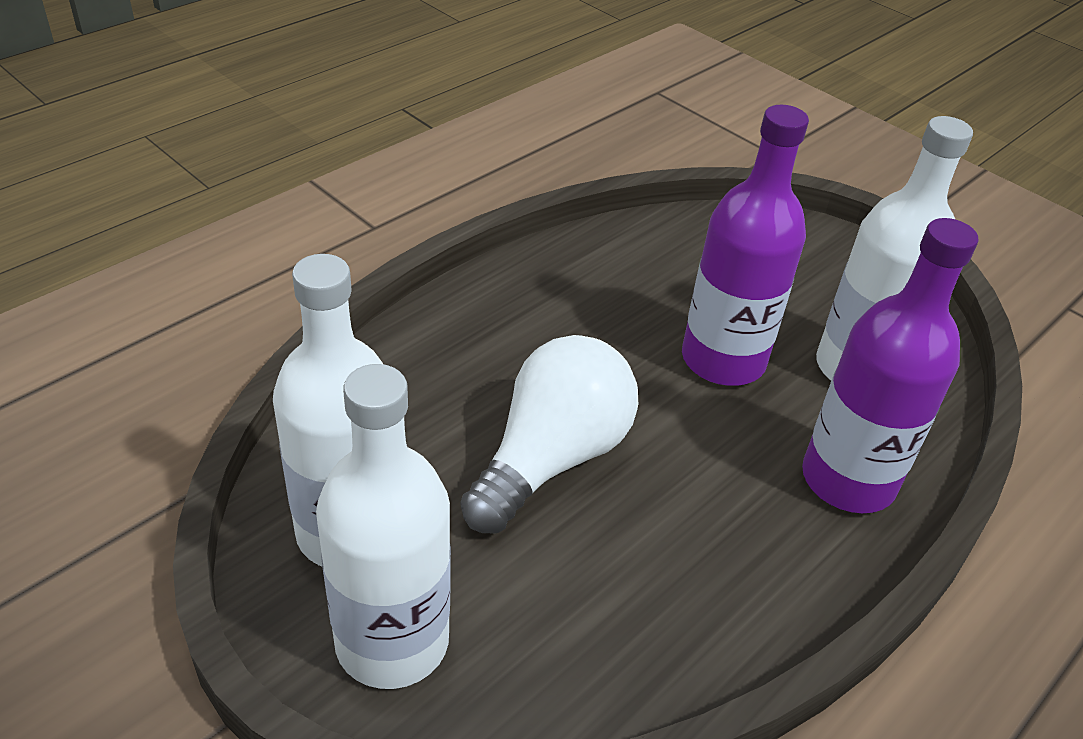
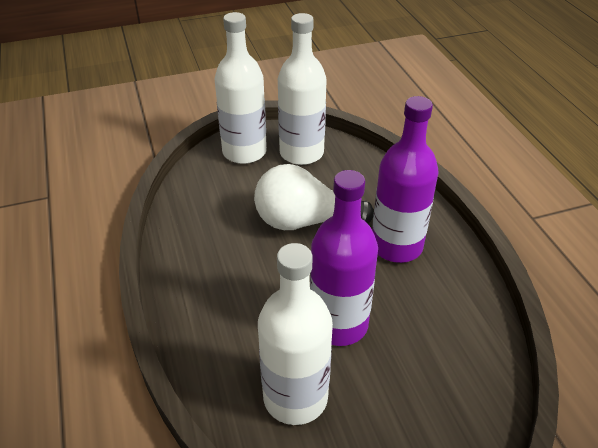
camera: 120 degrees right, 0 degrees up
(551, 458) = (305, 221): white light bulb -> white light bulb turned 120 degrees clockwise
(848, 480) = (217, 334): purple bottle -> purple bottle (396, 246)

